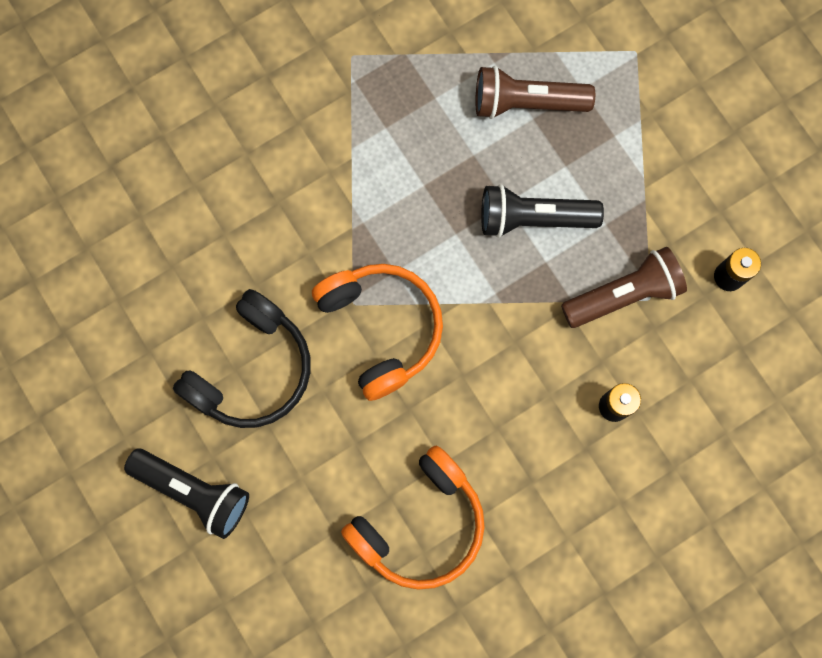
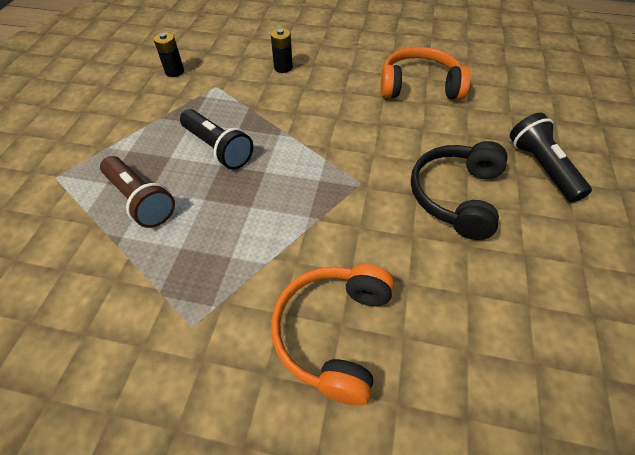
camera: 135 degrees left, 25 degrees down
(252, 369) = (456, 196): black headphones -> black headphones turned 60 degrees counterclockwise
(381, 328) = (356, 161): orange headphones -> orange headphones (333, 333)
(623, 294) = (224, 94): brown flashlight -> none

